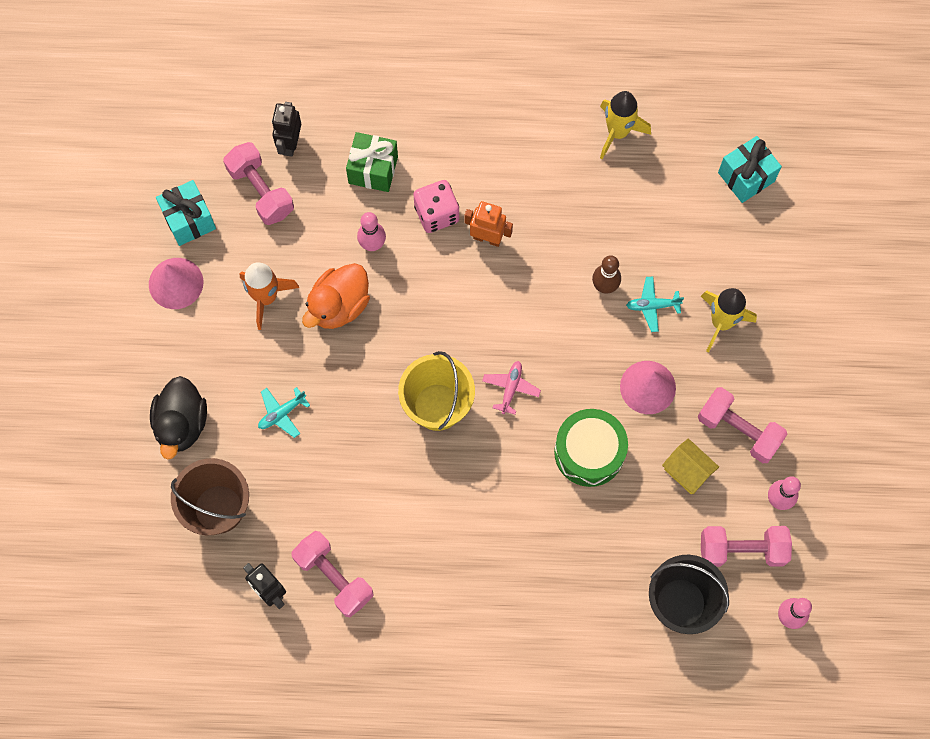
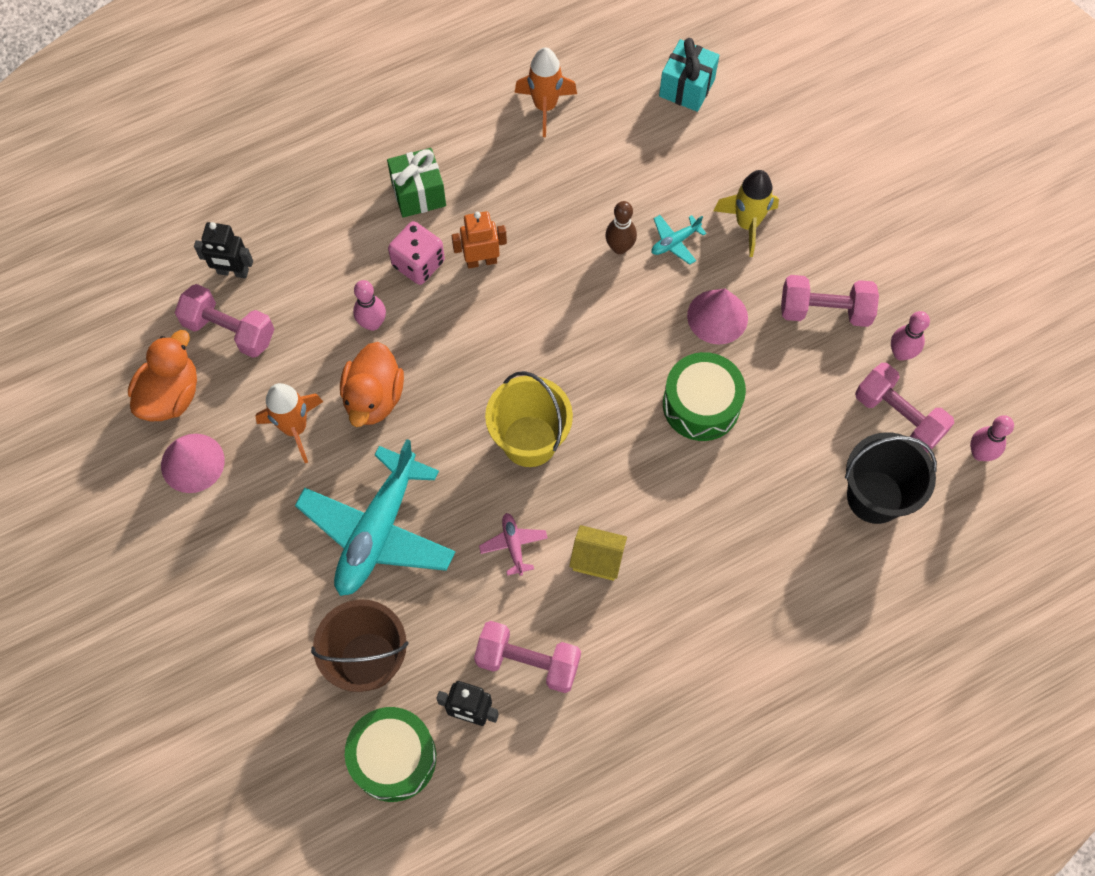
camera: 30 degrees left, 5 degrees down
(181, 424) = (280, 597): black duck -> none
(189, 220) = (171, 395): turquoise gift -> orange duck
(195, 591) = (393, 758): none -> green drum
(282, 413) = (378, 531): turquoise plane -> turquoise plane, size x2.44
(290, 144) = (233, 272): black robot -> black robot turned 60 degrees counterclockwise
(373, 170) = (331, 255): green gift -> green gift (418, 194)
(511, 388) = (590, 386): pink plane -> pink plane (513, 545)
(617, 132) = (545, 107): yellow rocket -> orange rocket
(687, 471) = (802, 372): yellow house -> yellow house (597, 559)
(742, 550) = (898, 416): pink dumbbell -> pink dumbbell turned 75 degrees clockwise

